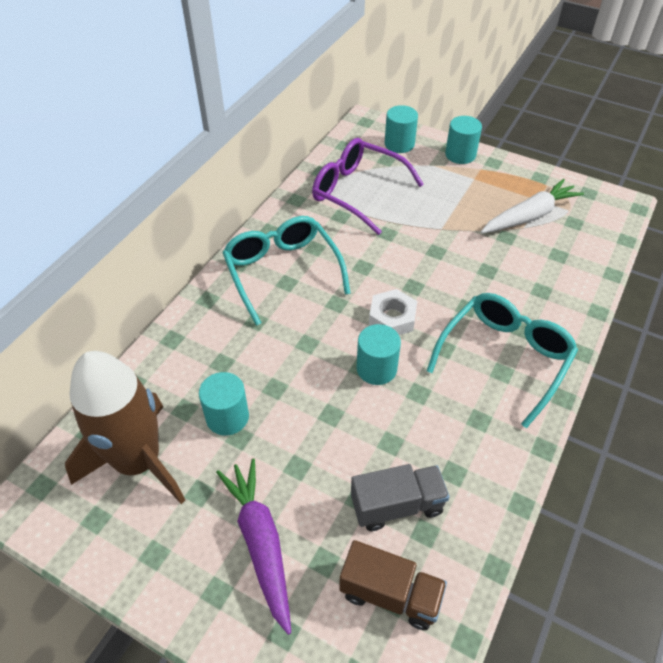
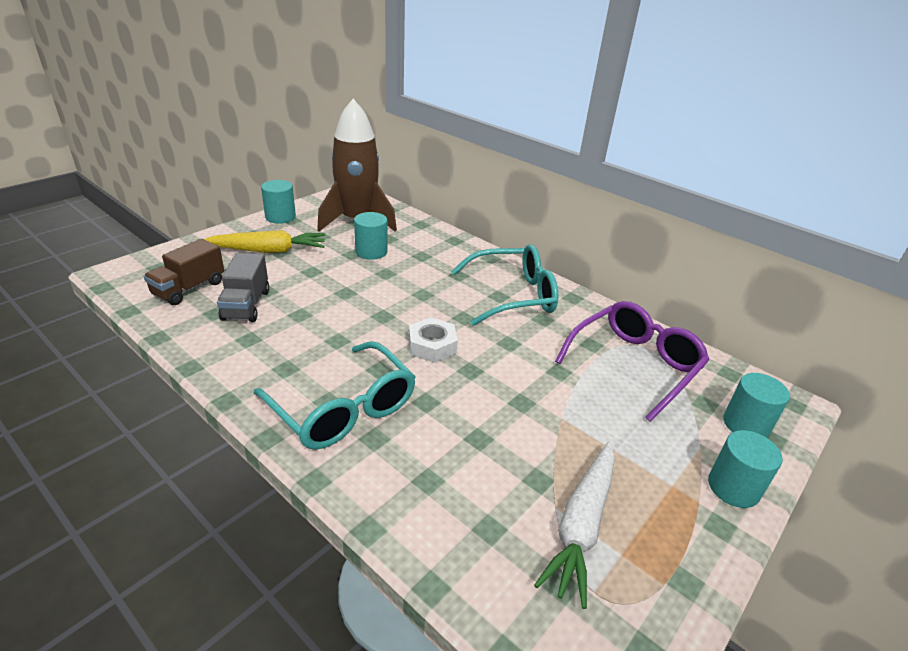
camera: 100 degrees right, 15 degrees down
(260, 543) = (268, 250): purple carrot -> yellow carrot
(376, 368) = (377, 323): turquoise cylinder -> turquoise cylinder (280, 217)
(529, 216) = (581, 525): white carrot -> white carrot turned 45 degrees clockwise

